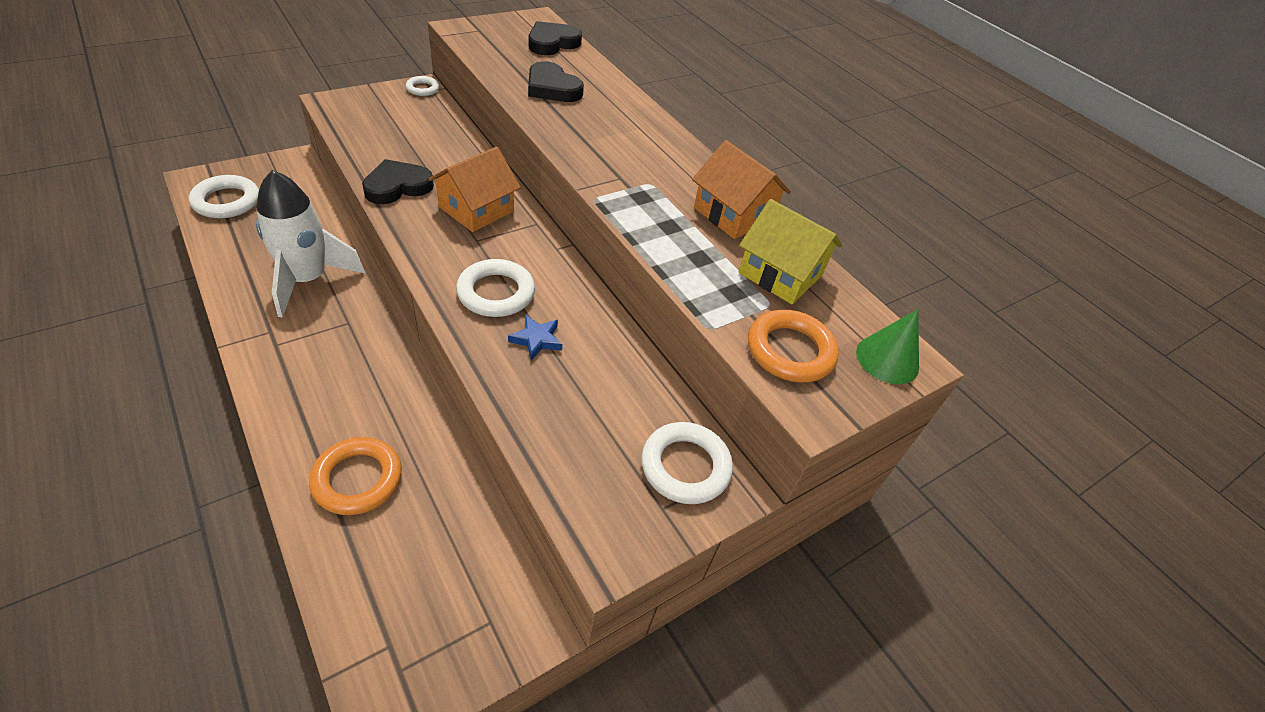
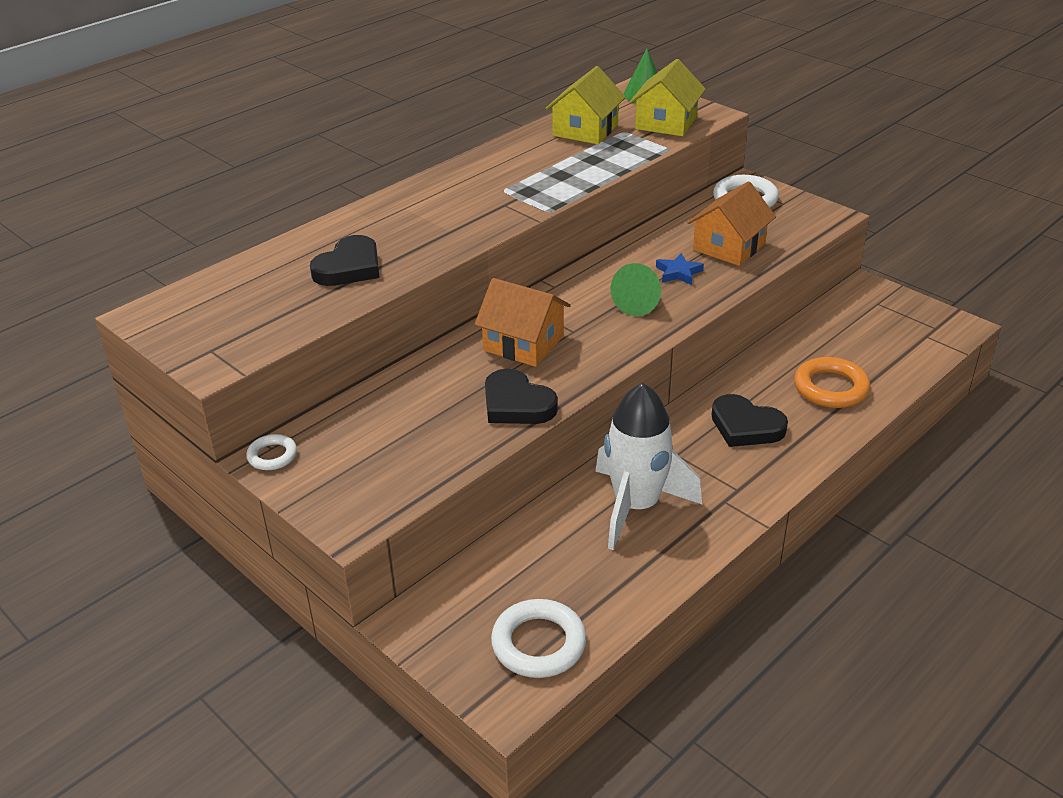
camera: 95 degrees left, 10 degrees down
(496, 293) = (639, 303): white ring -> green cone
(552, 43) = (224, 290): black heart -> black heart (745, 426)
(733, 214) = (521, 152): orange house -> orange house (729, 246)
(790, 351) = (666, 123): orange ring -> yellow house

